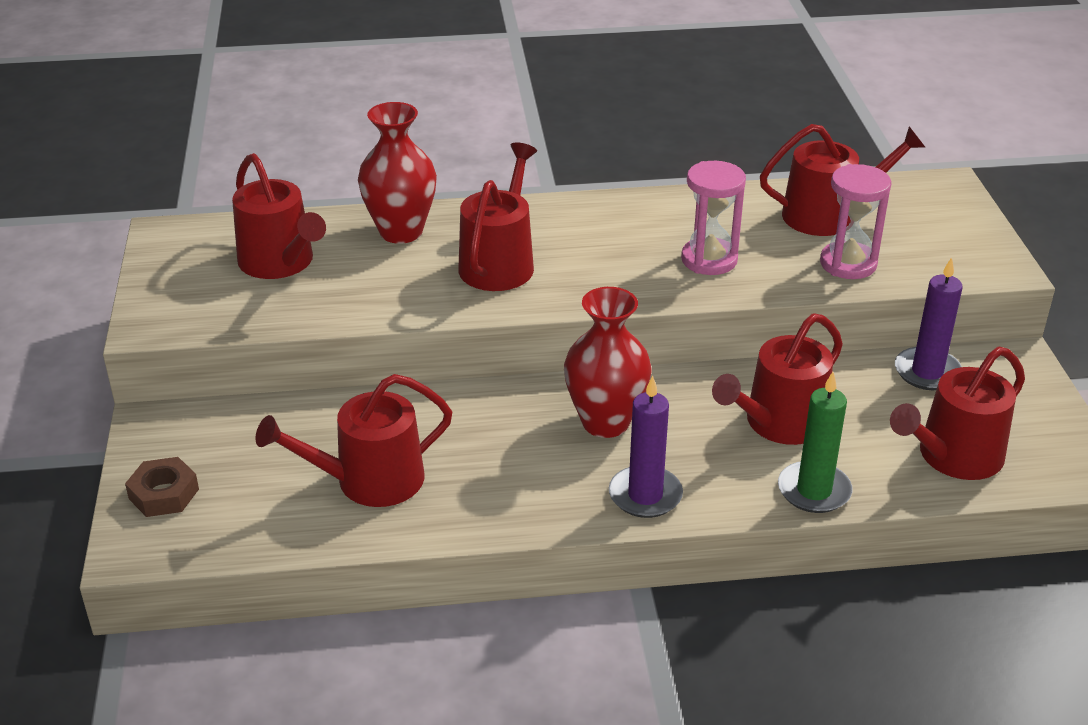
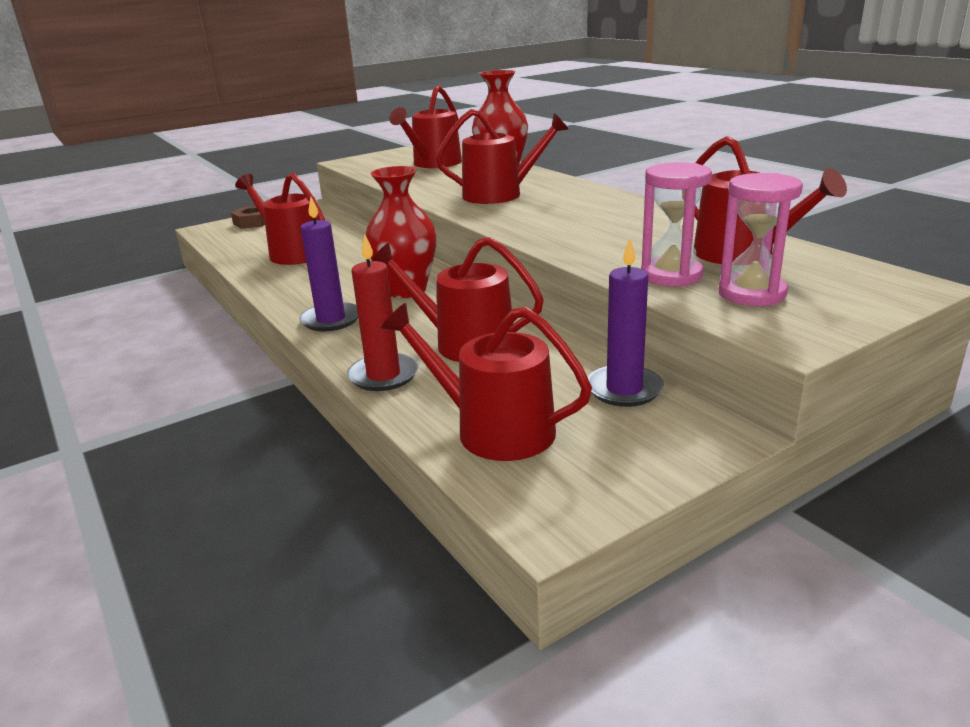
camera: 65 degrees right, 10 degrees down
(709, 260) = (594, 235): pink hourglass -> pink hourglass (752, 294)
(814, 491) = (383, 375): green candle -> red candle

